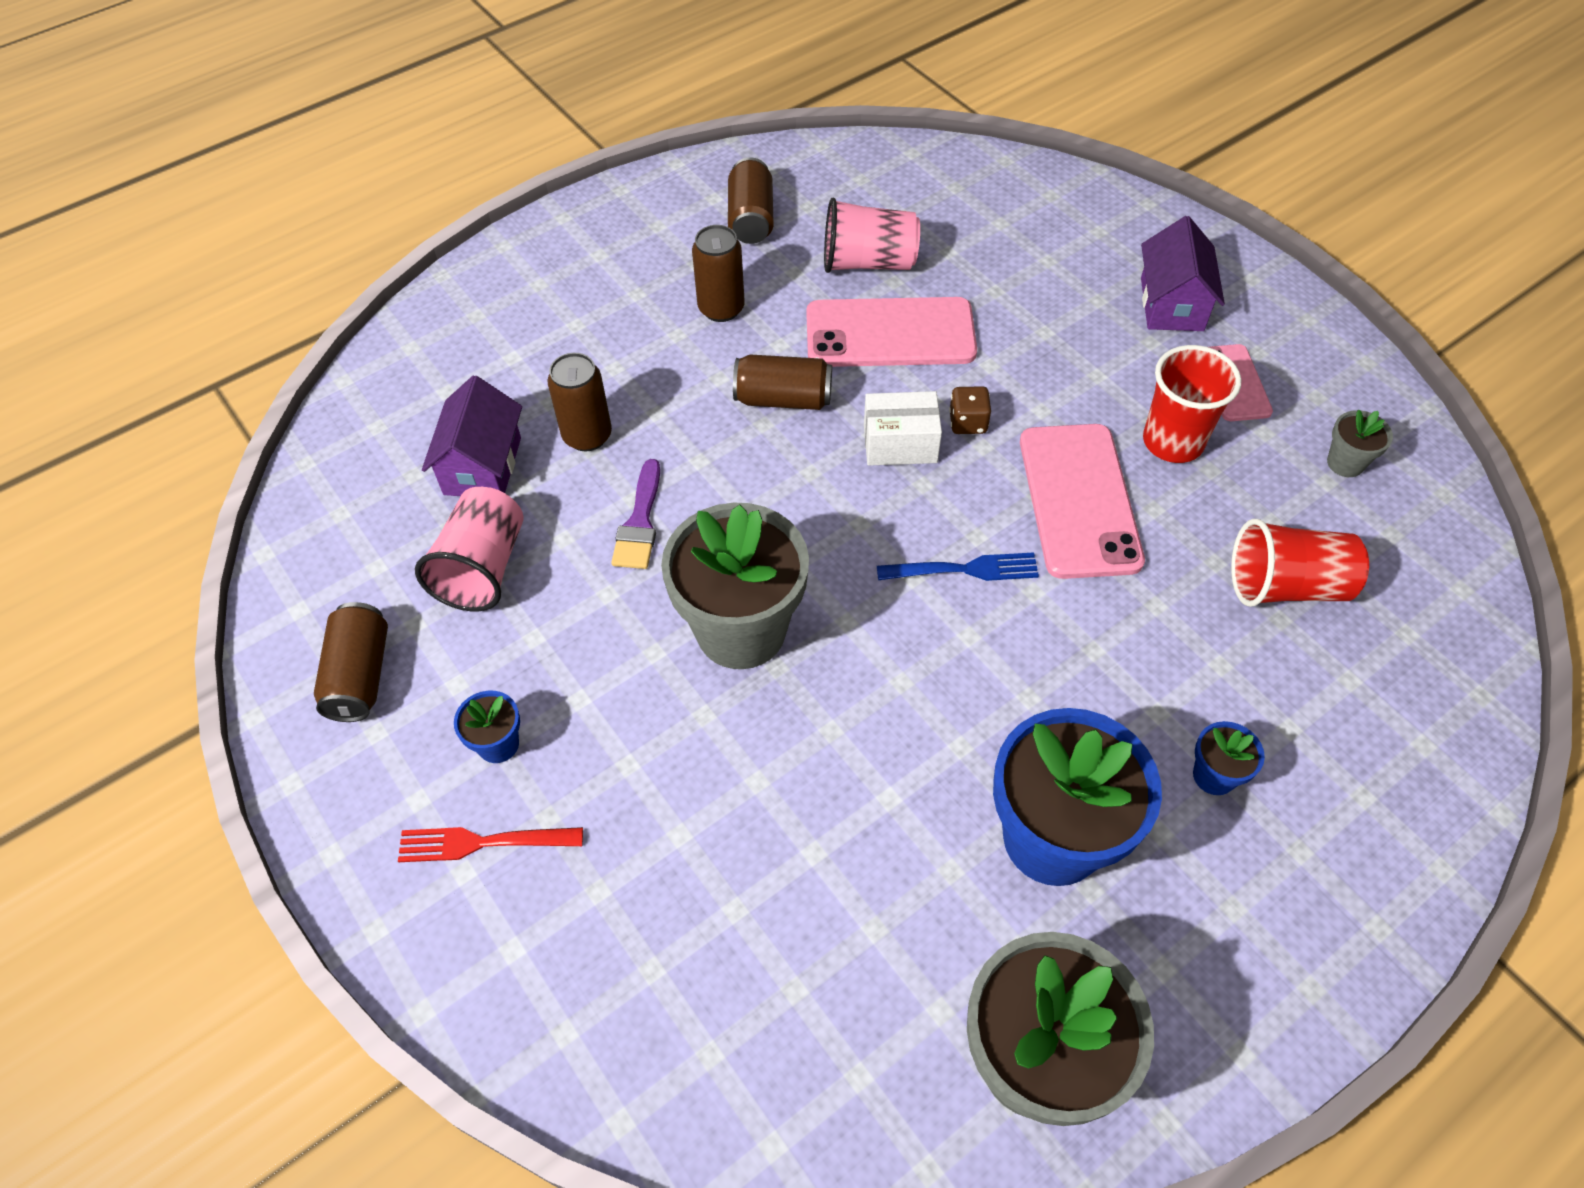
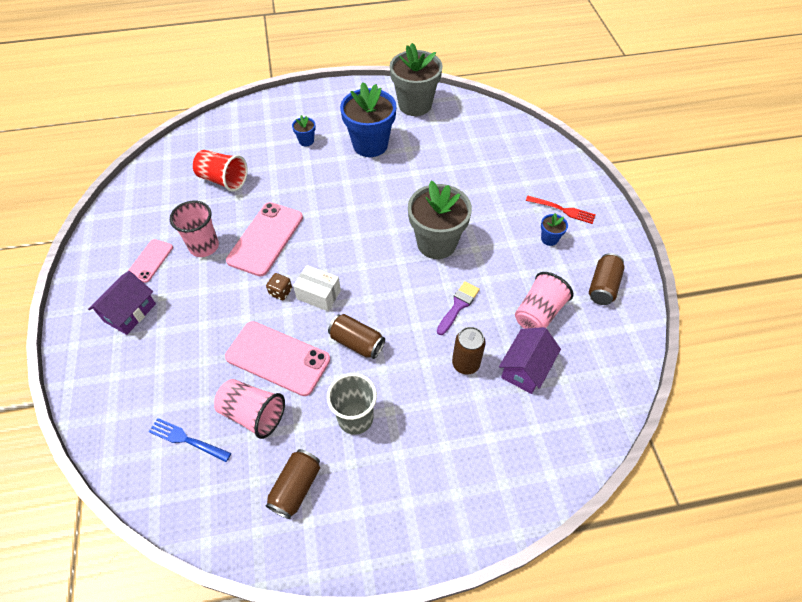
camera: 155 degrees left, 0 degrees up
(721, 308) = (355, 418): brown can -> grey cup
(964, 569) = (334, 231): blue fork -> blue fork (187, 439)
(1172, 442) = (204, 246): red cup -> pink cup
(1345, 463) = (149, 210): grey flower pot -> none

